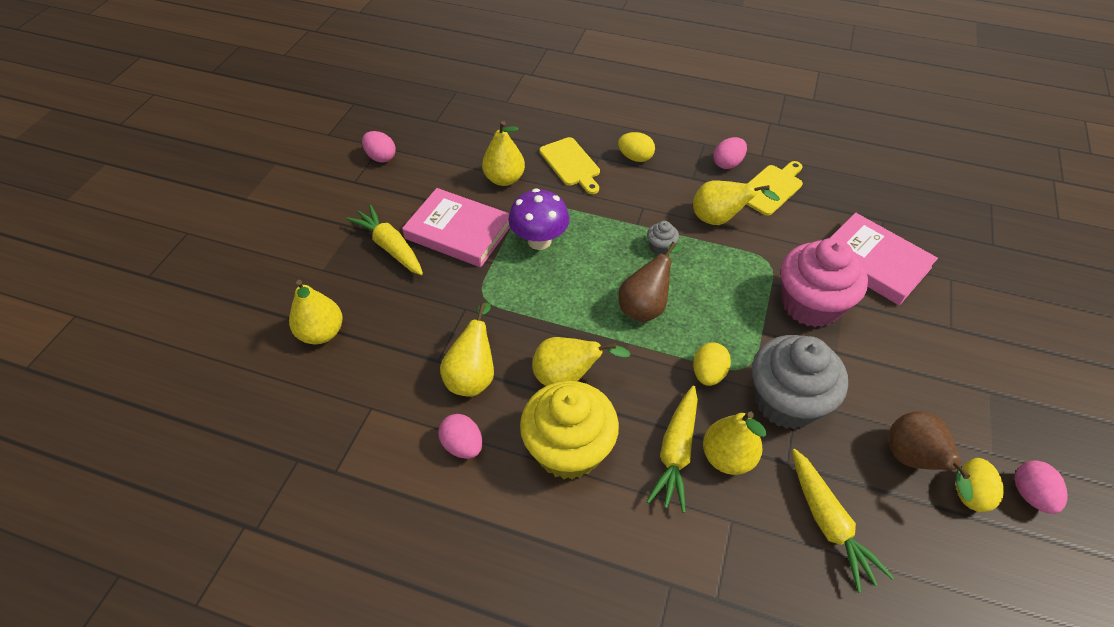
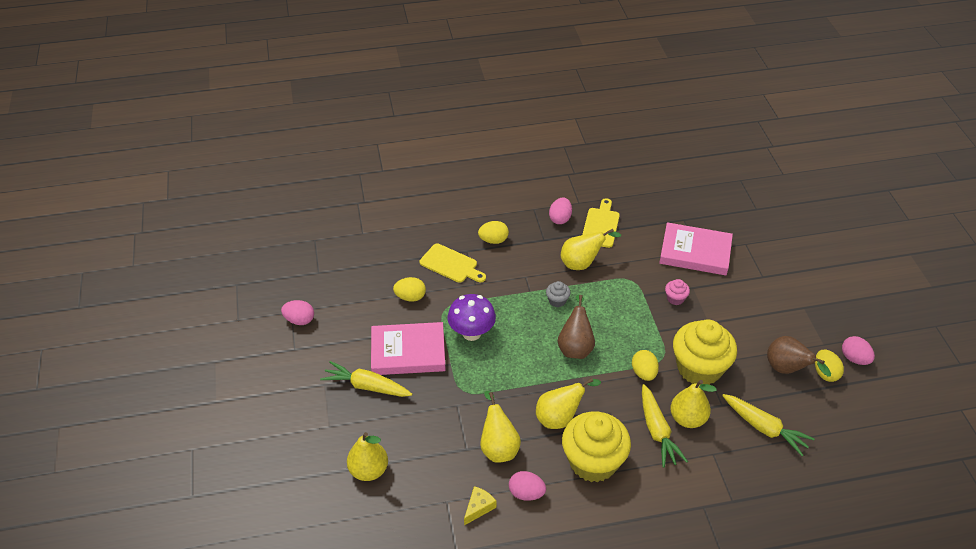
camera: 30 degrees left, 5 degrees down
(398, 433) = (478, 507): none -> yellow cheese
(504, 179) = (410, 297): yellow pear -> yellow egg
(786, 401) = (699, 368): grey cupcake -> yellow cupcake
(810, 304) = (675, 298): pink cupcake -> pink cupcake, size x0.41

